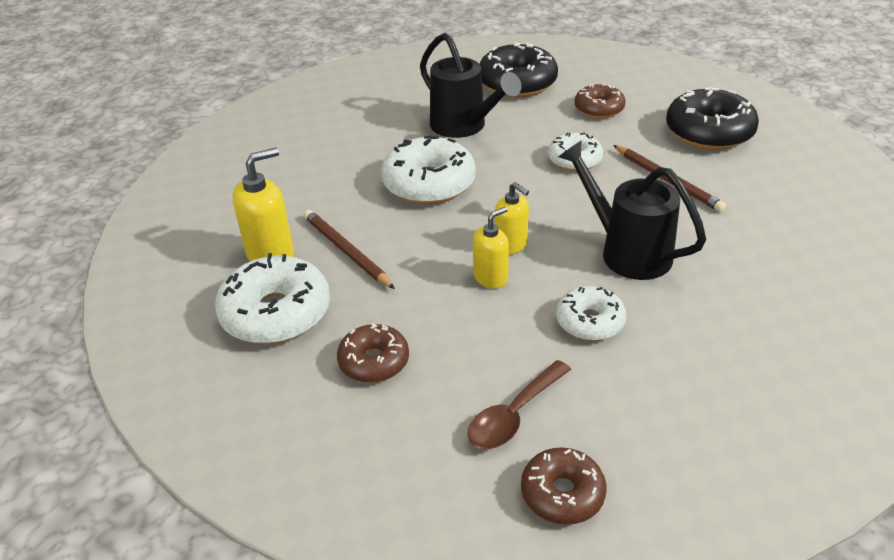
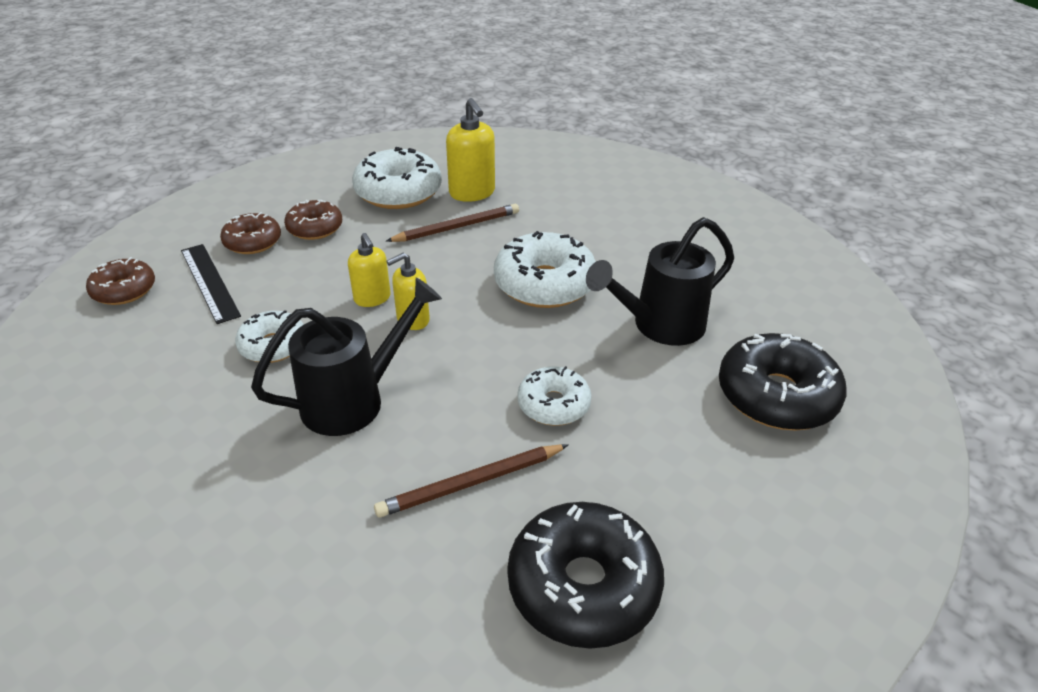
camera: 100 degrees right, 0 degrees up
(514, 415) = (209, 282): brown spoon -> black ruler
(599, 109) = (685, 466): brown donut -> brown donut (253, 242)

